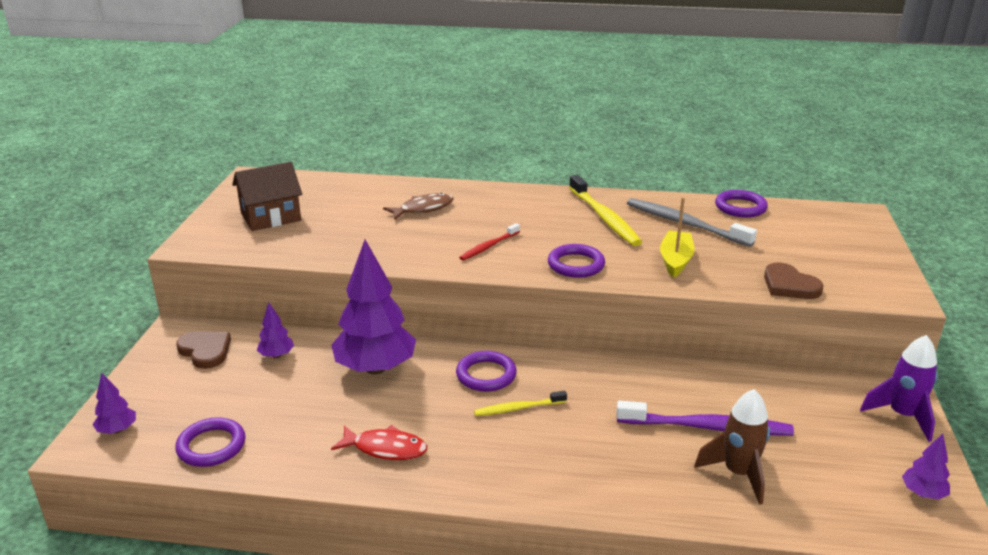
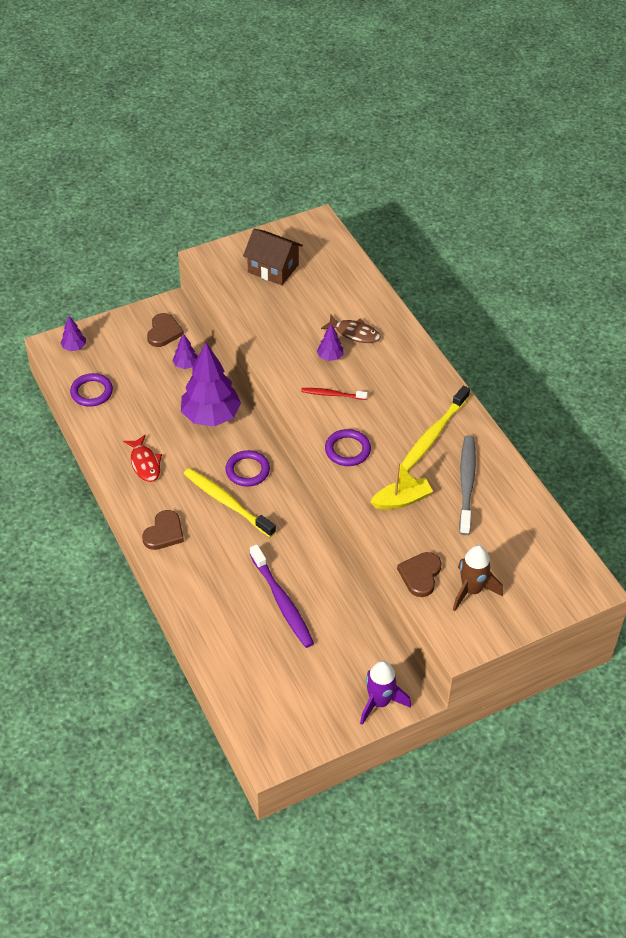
camera: 55 degrees right, 20 degrees up
(516, 479) = (164, 533): none -> brown heart
(518, 408) = (227, 502): yellow toothbrush -> yellow toothbrush, size x1.78
(738, 473) = (247, 632): brown rocket -> brown rocket (471, 590)
(740, 207) = (529, 506): purple ring -> none
(922, 493) = (299, 731): purple tree -> purple tree (330, 357)

